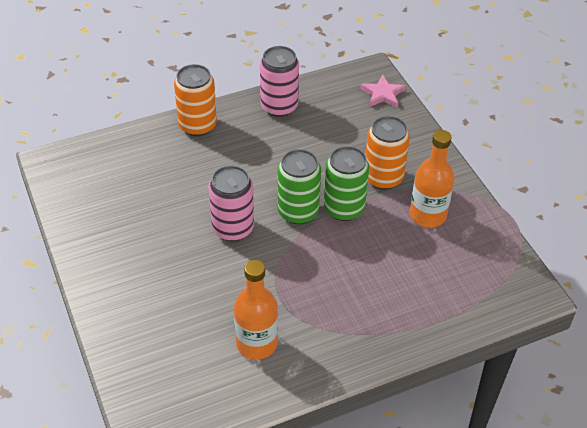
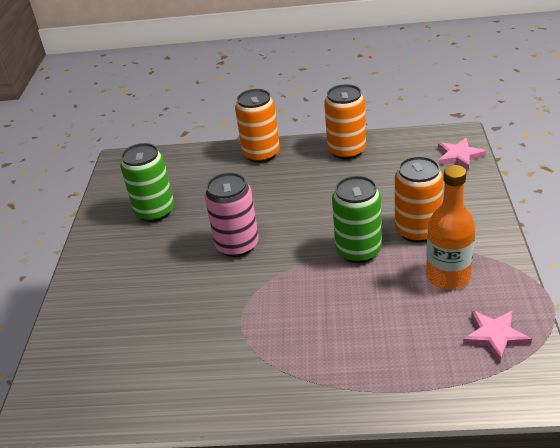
camera: 30 degrees right, 10 degrees down
(256, 343) = (191, 357): orange bottle -> none
(279, 106) = (347, 151): pink can -> orange can
(298, 212) = (309, 244): green can -> green can (155, 211)
(485, 258) = (495, 336): none -> pink star

